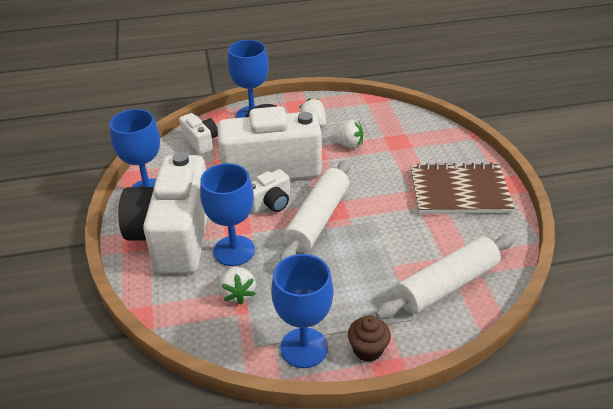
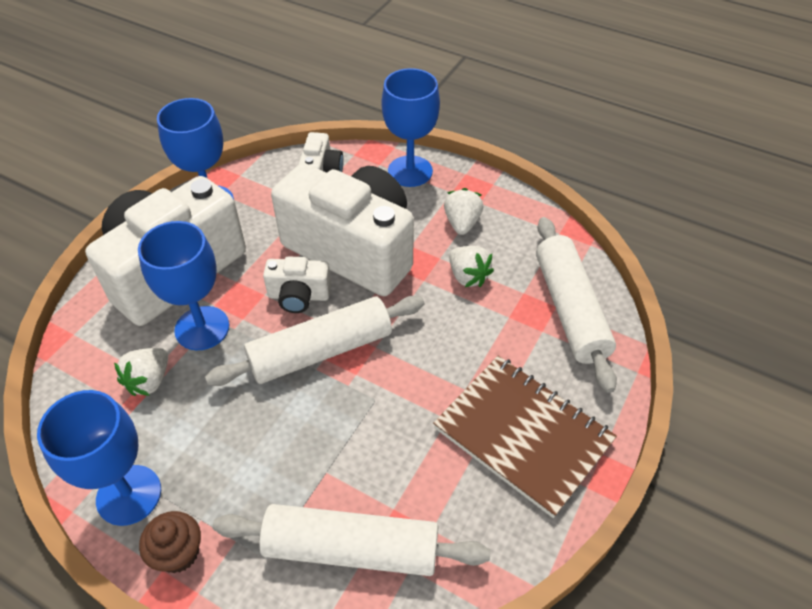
camera: 40 degrees right, 10 degrees up
(413, 131) = (569, 309): none -> white rolling pin

